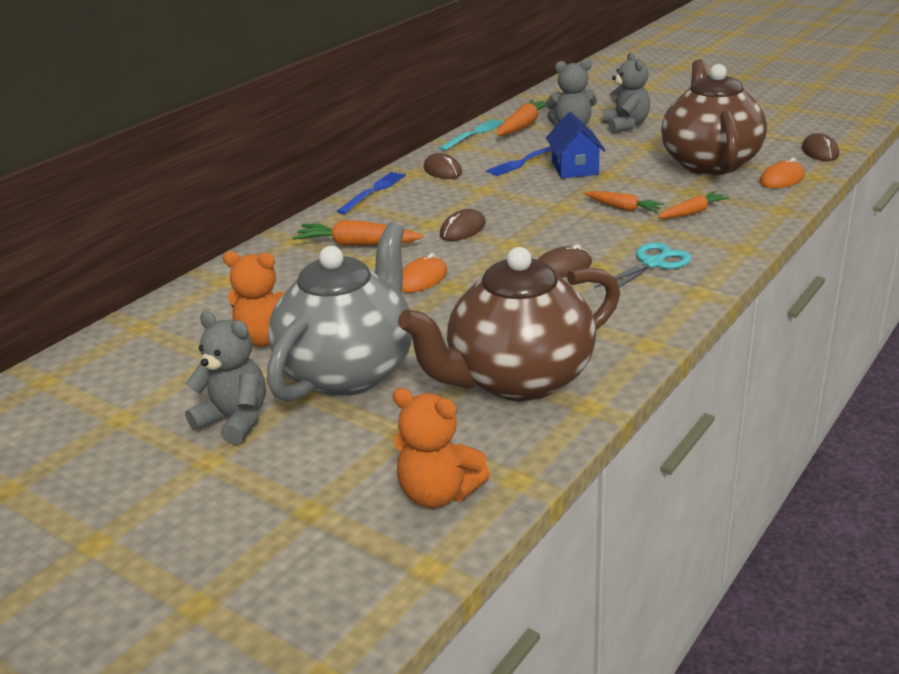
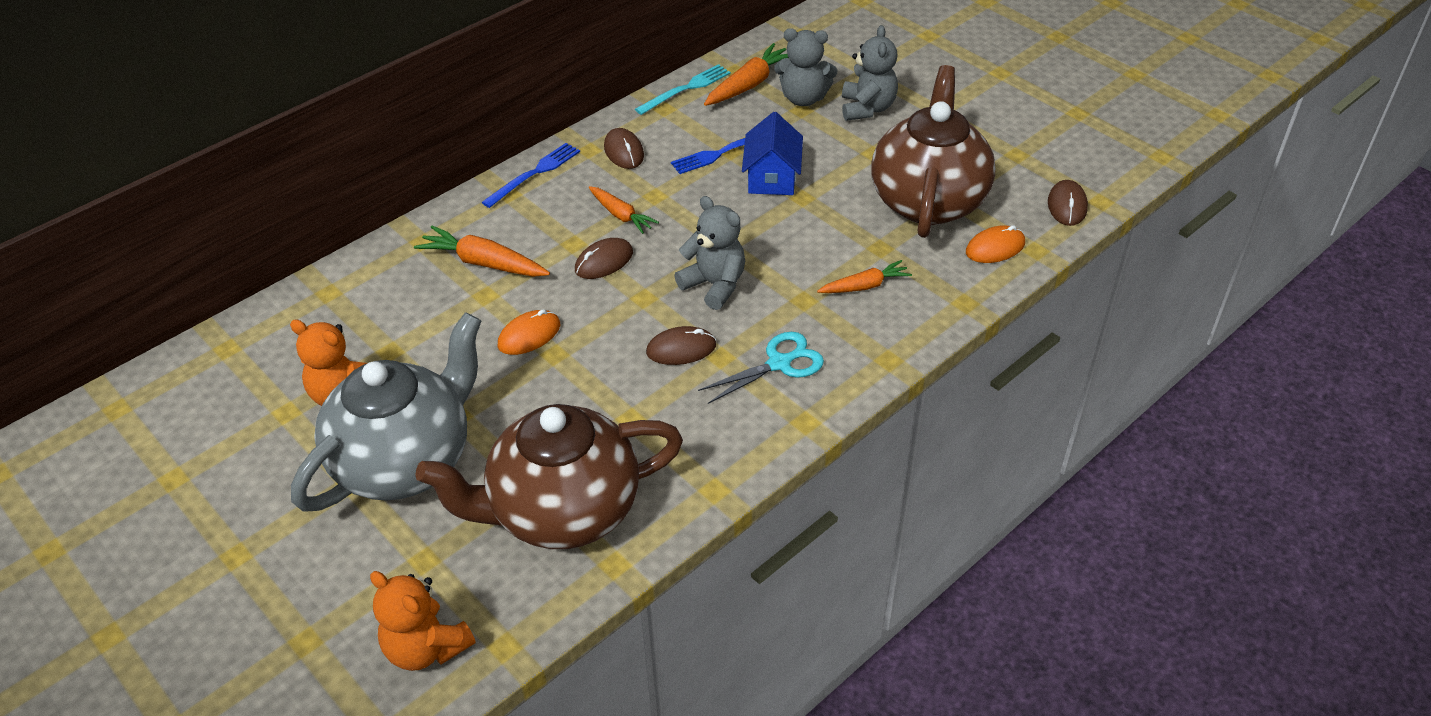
camera: 10 degrees right, 15 degrees up
(235, 420) = (276, 506): grey teddy bear -> grey teddy bear (714, 285)
(623, 208) = (792, 262): orange carrot -> orange carrot (621, 215)

